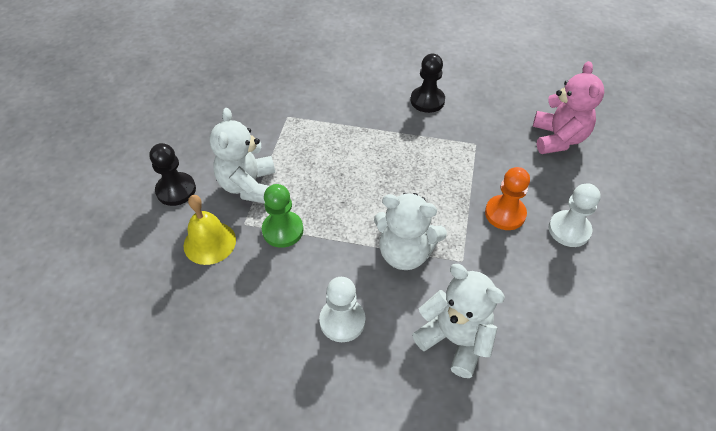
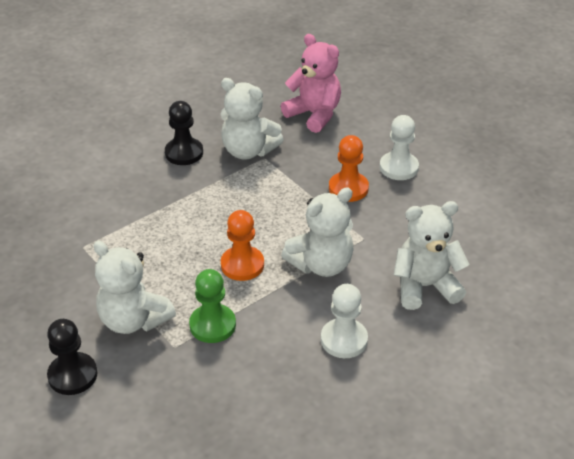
camera: 50 degrees left, 10 degrees down
(209, 242) = (167, 382): yellow bell -> none
(355, 206) = (242, 265): none -> orange pawn
(471, 130) = (248, 151): none -> white teddy bear

